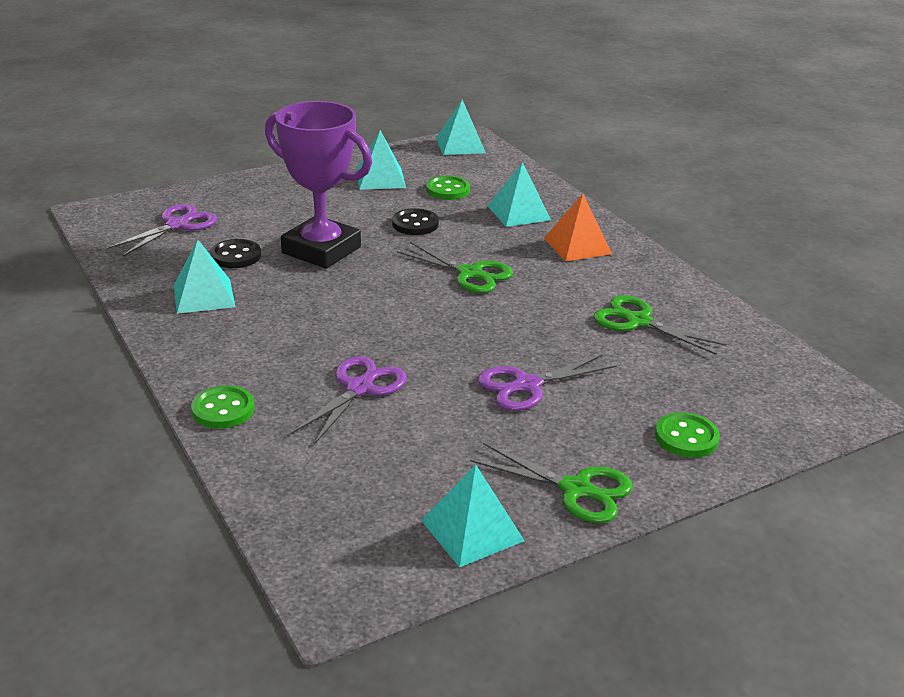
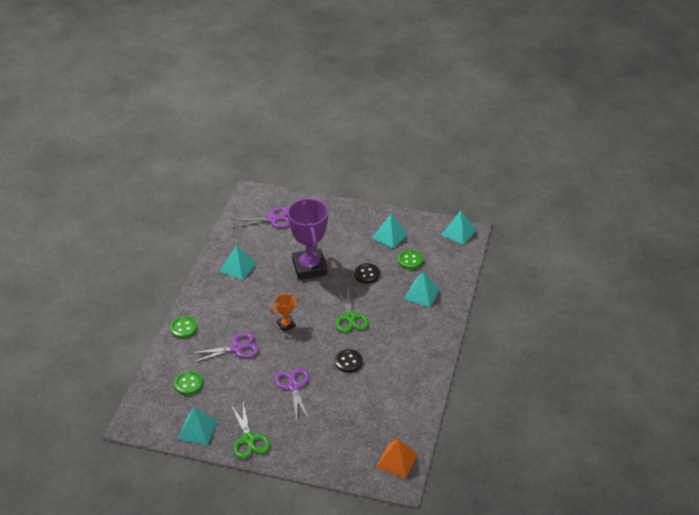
camera: 45 degrees right, 10 degrees up
(236, 256) = (274, 251): black button -> black button (348, 362)
(392, 323) = (286, 325): none -> orange trophy
(527, 385) = (293, 387): purple scissors -> purple scissors turned 60 degrees clockwise
(577, 246) = (418, 330): orange pyramid -> orange pyramid (396, 461)
(638, 321) = (381, 386): green scissors -> none
(686, 437) = (316, 448): green button -> green button (188, 384)

